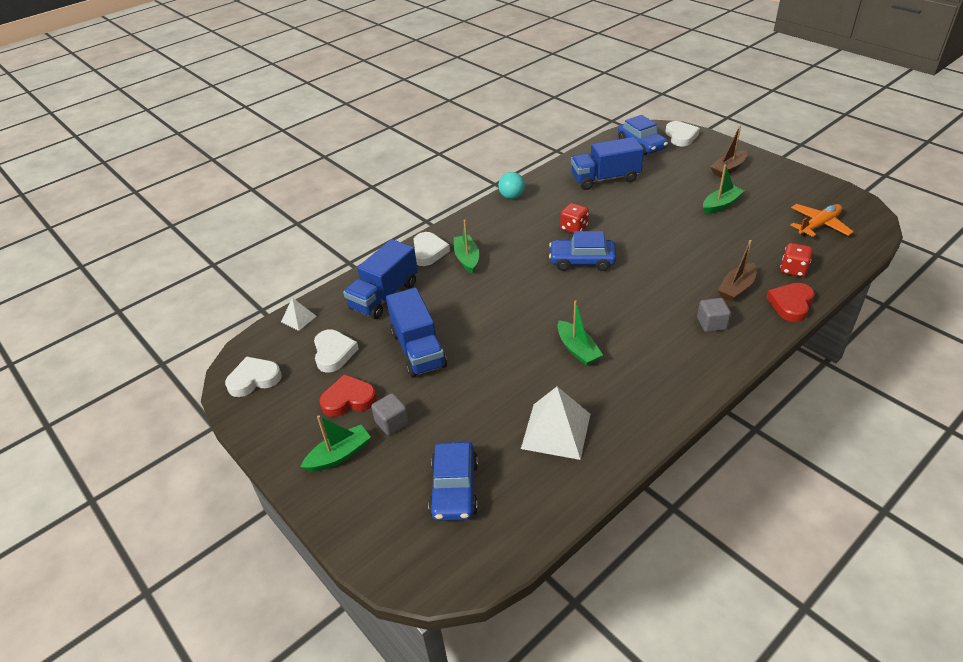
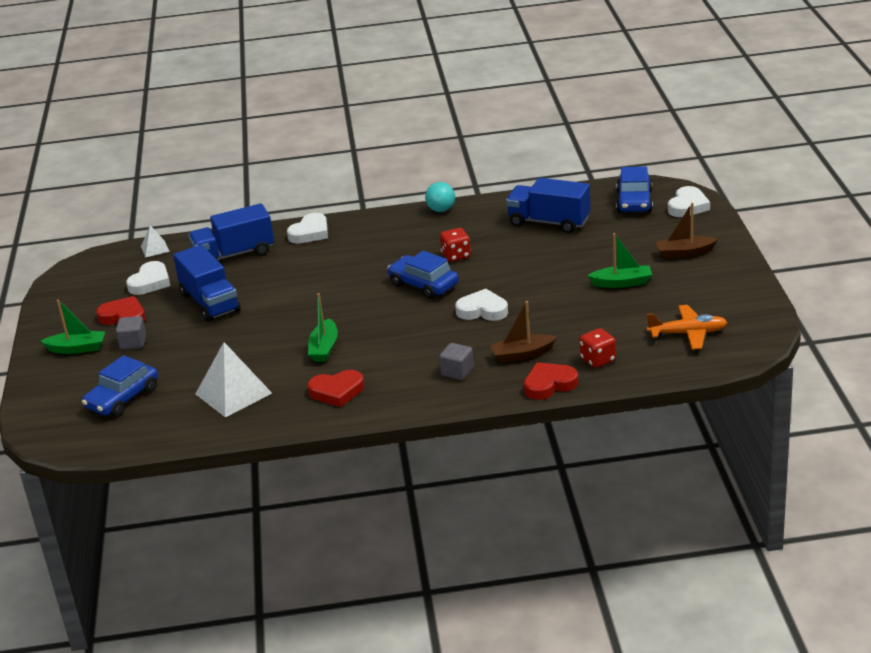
camera: 35 degrees right, 10 degrees down
(254, 379) = (79, 279): white heart -> white heart (482, 310)
(418, 350) = (210, 302): blue truck -> blue truck turned 45 degrees counterclockwise
(467, 259) = (333, 249): green boat -> none
(643, 386) = (337, 391): none -> red heart

